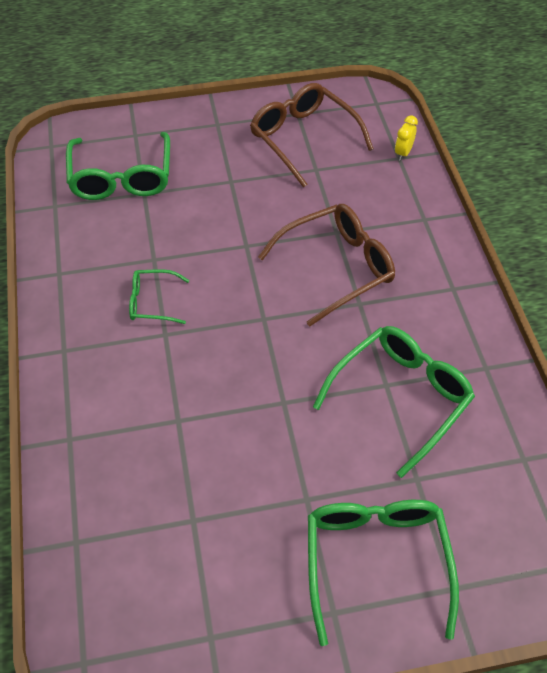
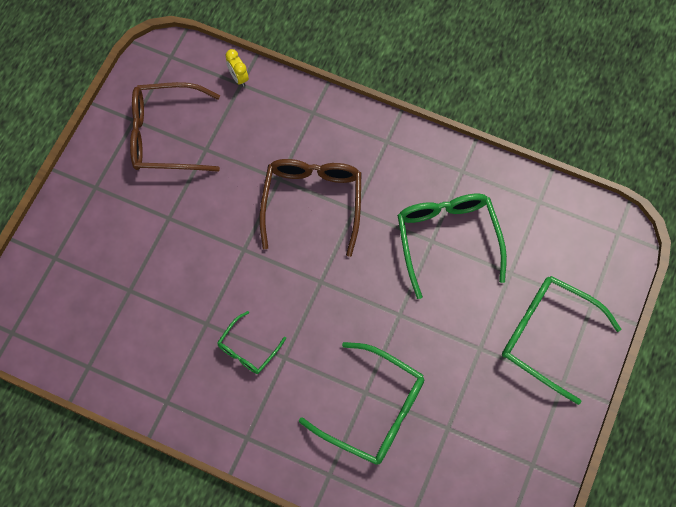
camera: 55 degrees left, 15 degrees up
(121, 178) = (97, 297): green glasses -> green glasses (374, 410)

